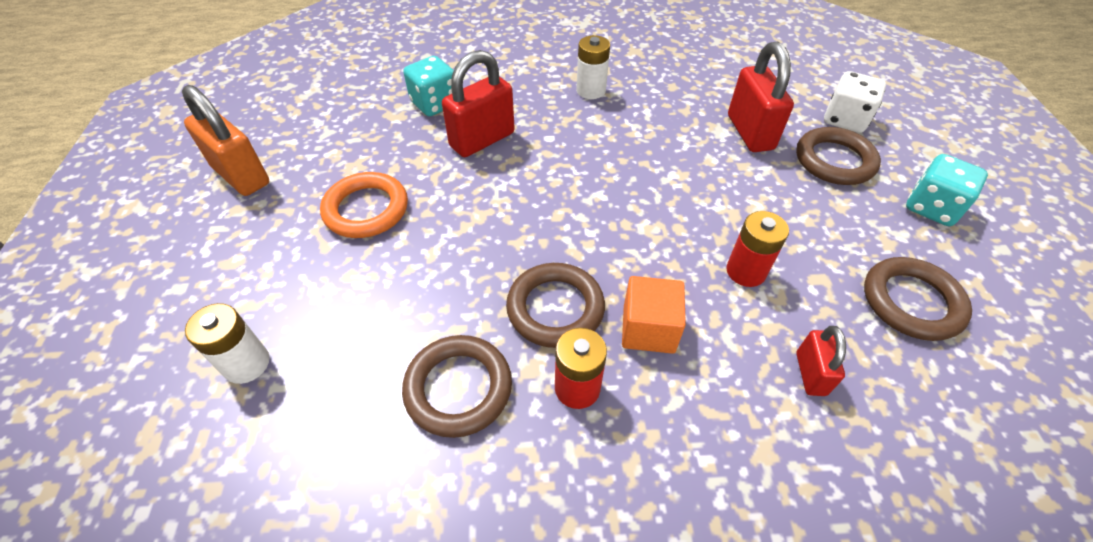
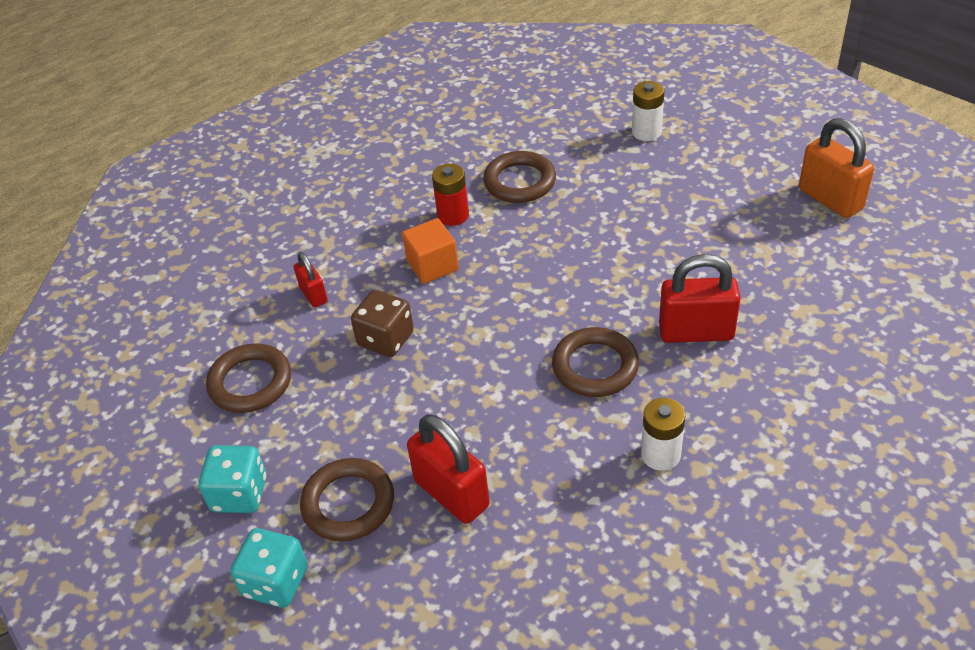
camera: 150 degrees right, 5 degrees down
(241, 176) = (830, 199): orange padlock -> orange padlock turned 45 degrees clockwise
(366, 209) = (704, 229): orange ring -> none
(435, 104) = (788, 343): turquoise dice -> turquoise dice (276, 582)
(482, 140) = (696, 332): red padlock -> red padlock turned 75 degrees clockwise
(555, 308) = (502, 245): brown ring -> brown ring (595, 366)
(746, 271) = (386, 339): red battery -> brown dice
(845, 119) = (353, 581): white dice -> none

